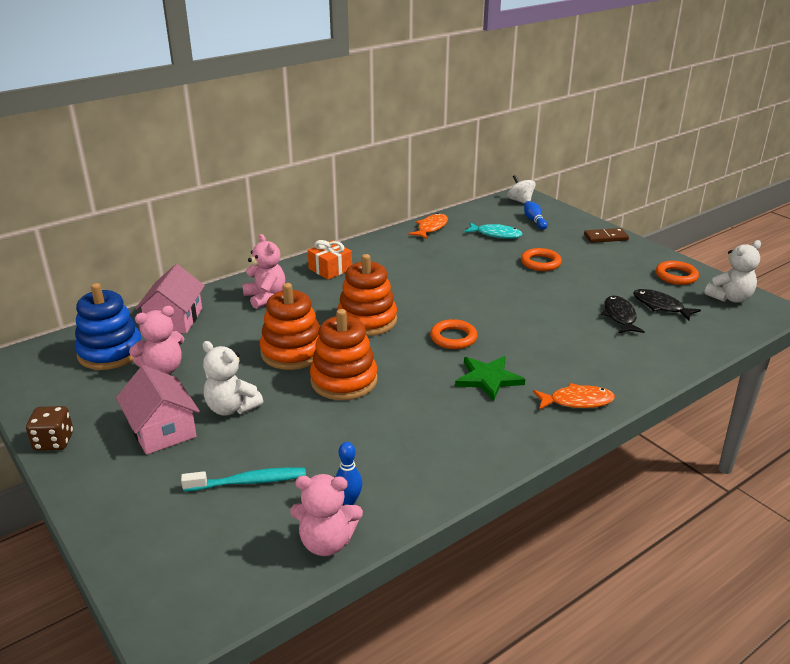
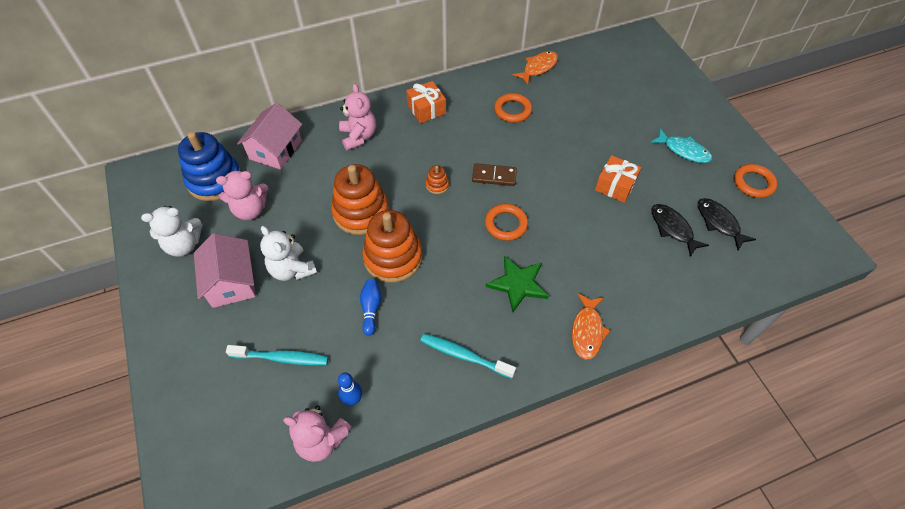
camera: 15 degrees right, 25 degrees up
(54, 441) = (148, 276): brown dice -> none
(367, 320) = (437, 185): orange stacking toy -> orange stacking toy, size x0.43
(458, 442) = (464, 355): none -> turquoise toothbrush
(496, 234) = (597, 89): turquoise fish -> turquoise fish (683, 150)
(520, 201) = (640, 43): white spinning top -> none
(534, 221) = (643, 75): blue bowling pin -> blue bowling pin (371, 309)
(540, 263) = (625, 138): orange ring -> orange ring (512, 110)
(548, 295) = (615, 185): none -> orange gift
(577, 401) = (587, 331): orange fish -> orange fish turned 90 degrees clockwise
(605, 237) = (705, 113): brown domino -> brown domino (494, 176)
(620, 316) = (672, 228): black fish -> black fish turned 45 degrees counterclockwise
(730, 298) = (795, 226): white teddy bear -> white teddy bear (184, 245)

